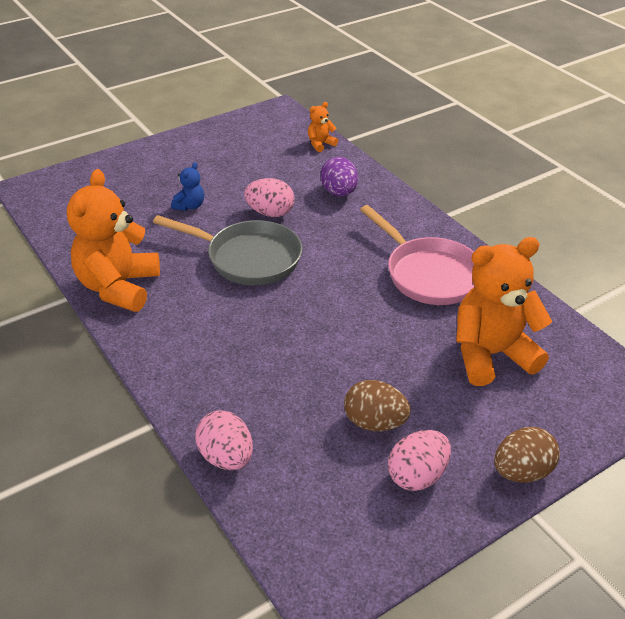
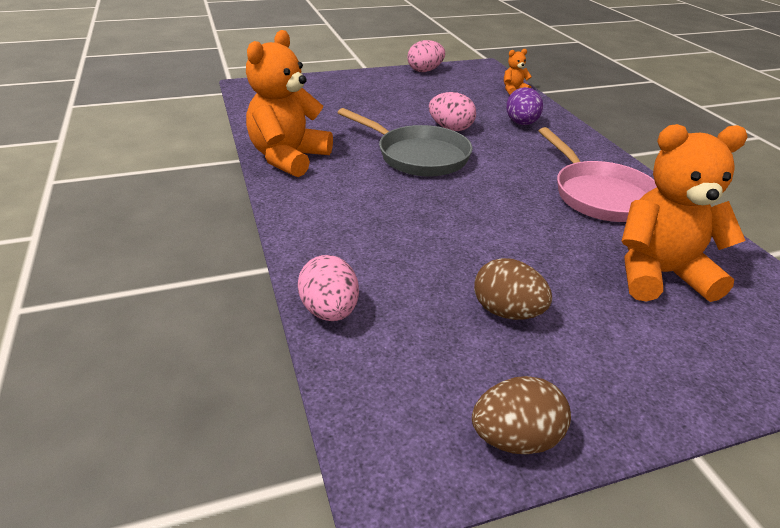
camera: 15 degrees right, 5 degrees down
(190, 206) = (378, 114): blue teddy bear -> none
(417, 475) = (545, 376): pink egg -> pink egg (425, 71)
(521, 472) = (684, 401): brown egg -> brown egg (515, 439)

